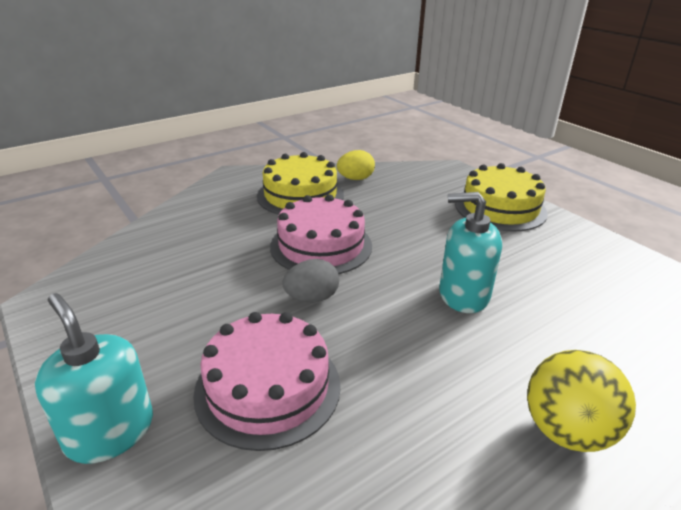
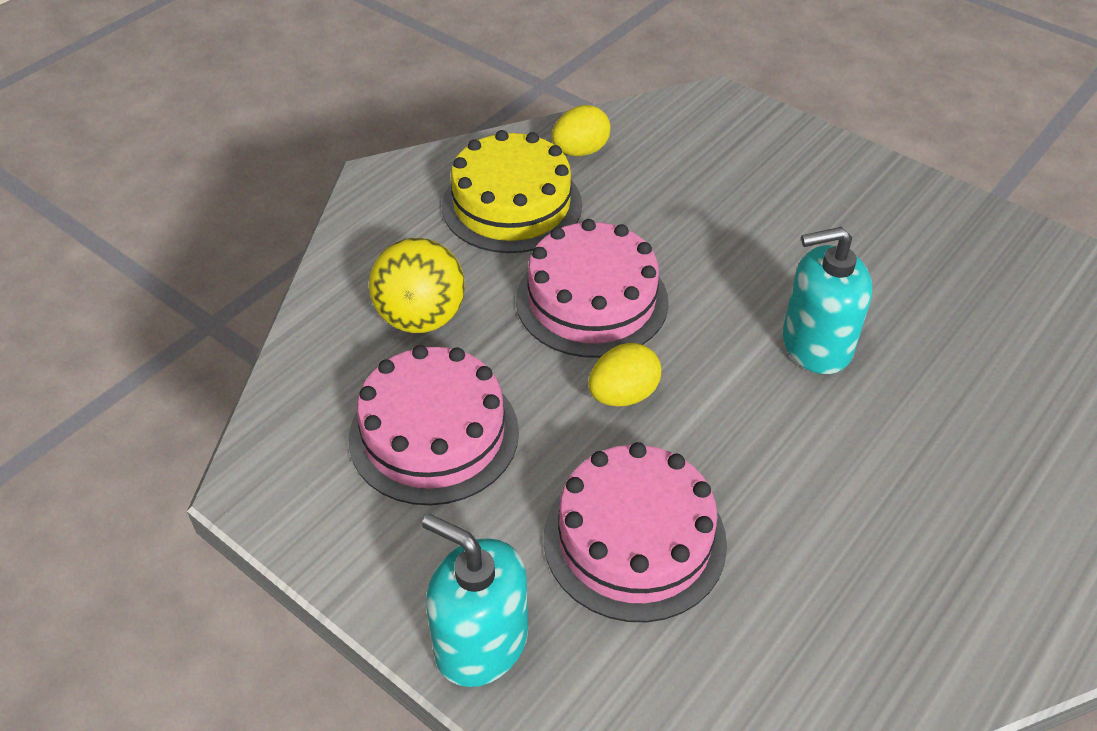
camera: 15 degrees left, 15 degrees up
(174, 295) = (434, 434): none -> pink cake
(312, 298) = (623, 395): grey egg -> yellow egg
(500, 208) = (816, 172): yellow cake -> none
(566, 431) = (984, 509): yellow ball -> yellow ball (421, 318)

